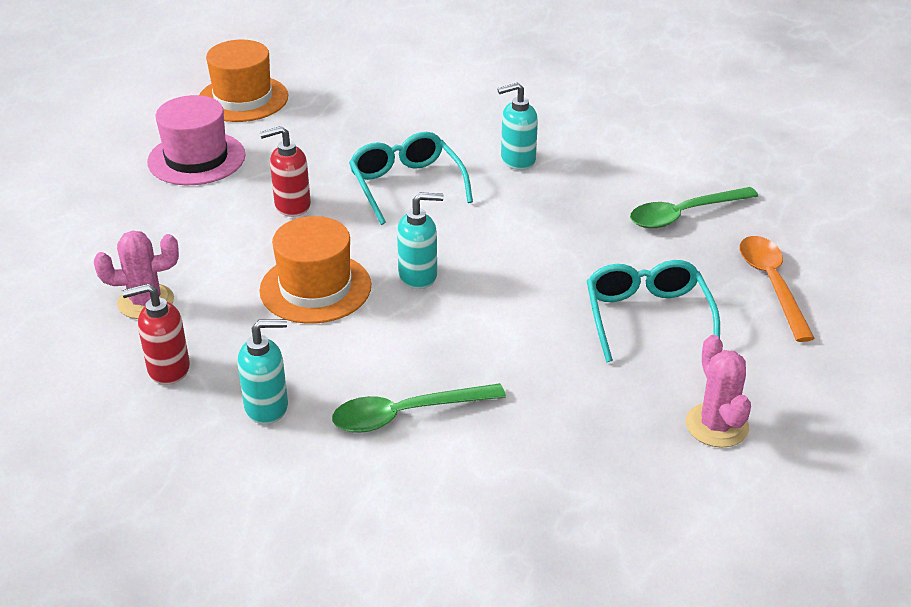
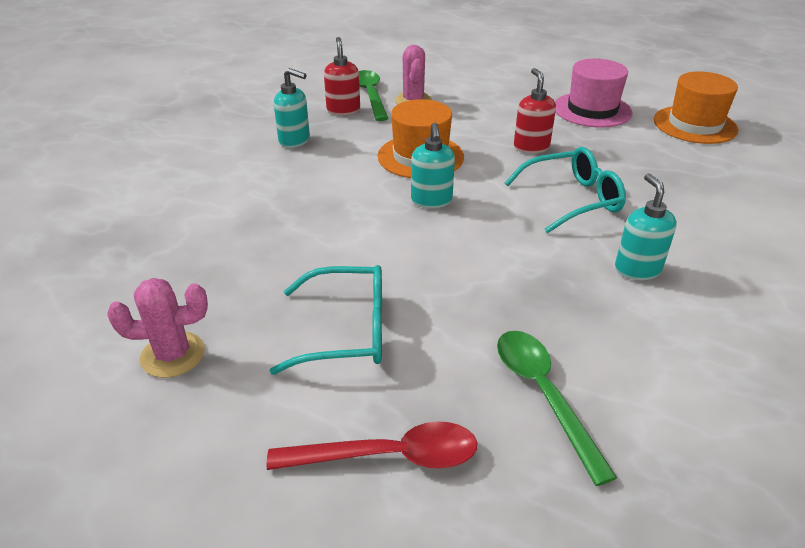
camera: 95 degrees right, 0 degrees up
(267, 407) = (295, 141): turquoise soap dispenser -> turquoise soap dispenser turned 60 degrees counterclockwise
(406, 414) = (265, 190): green spoon -> green spoon (370, 95)
(771, 284) = (388, 456): orange spoon -> red spoon

